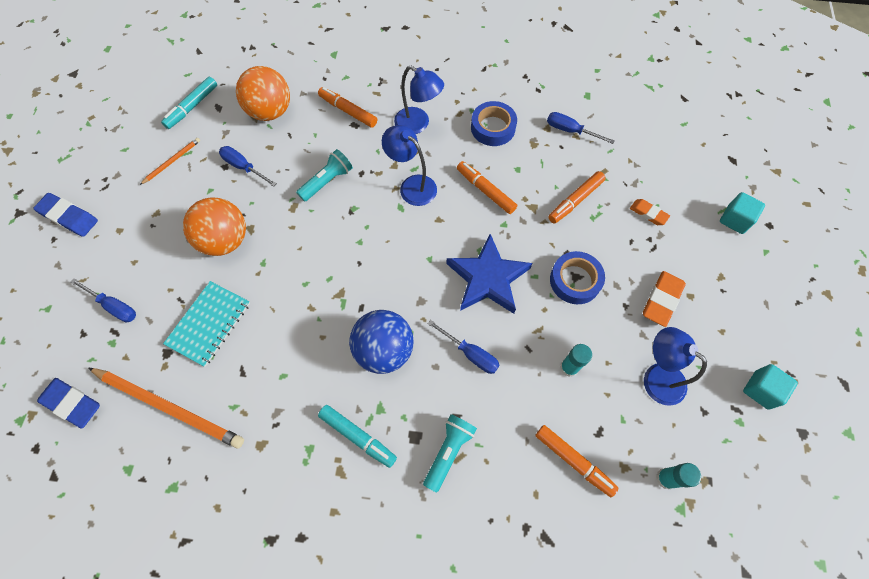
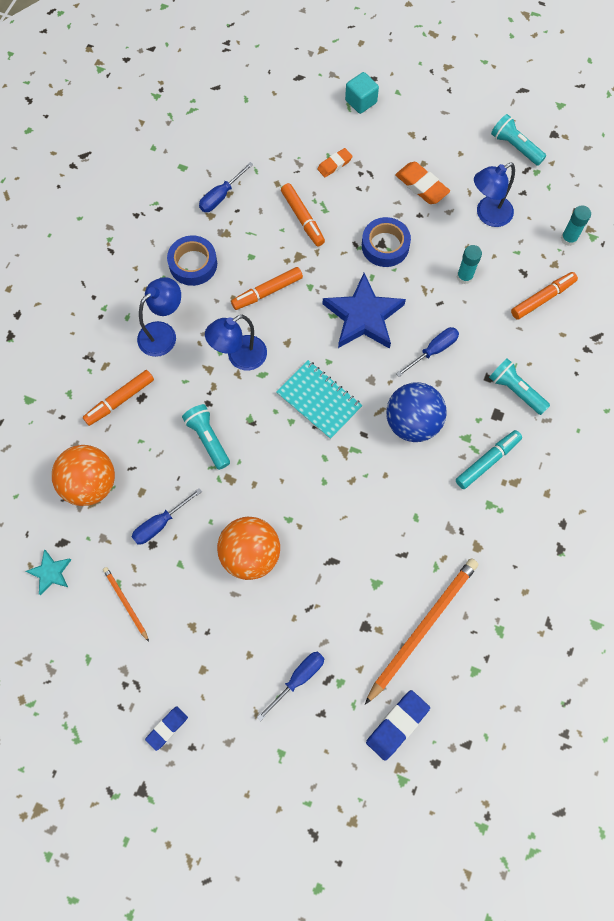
camera: 75 degrees left, 5 degrees up
(69, 217) = (167, 728): blue eraser -> blue eraser, size x0.63
(192, 107) = (50, 573): turquoise marker -> turquoise star
(209, 324) = (344, 581): turquoise notebook -> turquoise notebook (319, 400)
(761, 390) = (515, 147): turquoise cube -> turquoise flashlight

